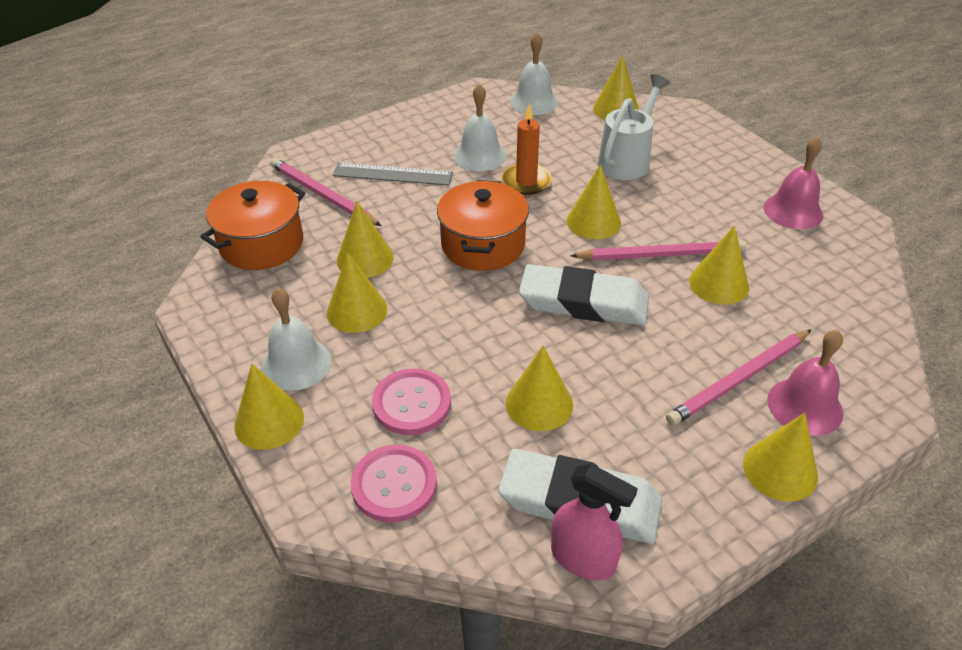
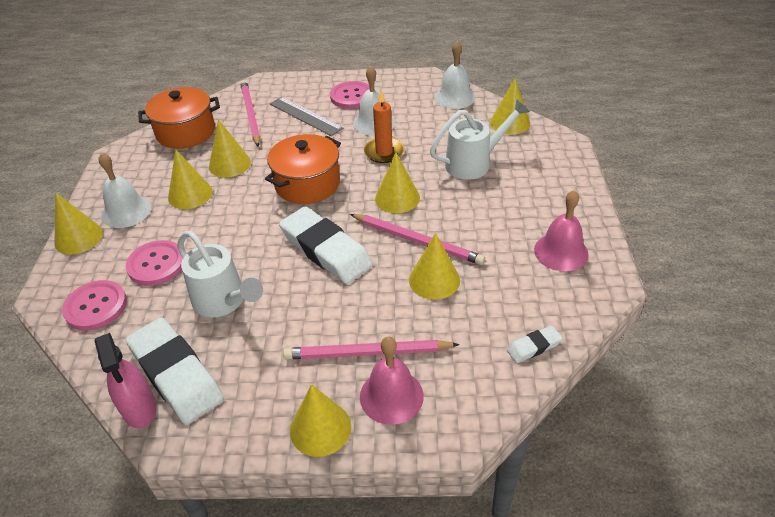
camera: 35 degrees right, 0 degrees up
(422, 136) = (352, 96): none -> pink button
(539, 404) = (223, 301): yellow cone -> white watering can
(864, 302) = (533, 347): none -> white eraser

